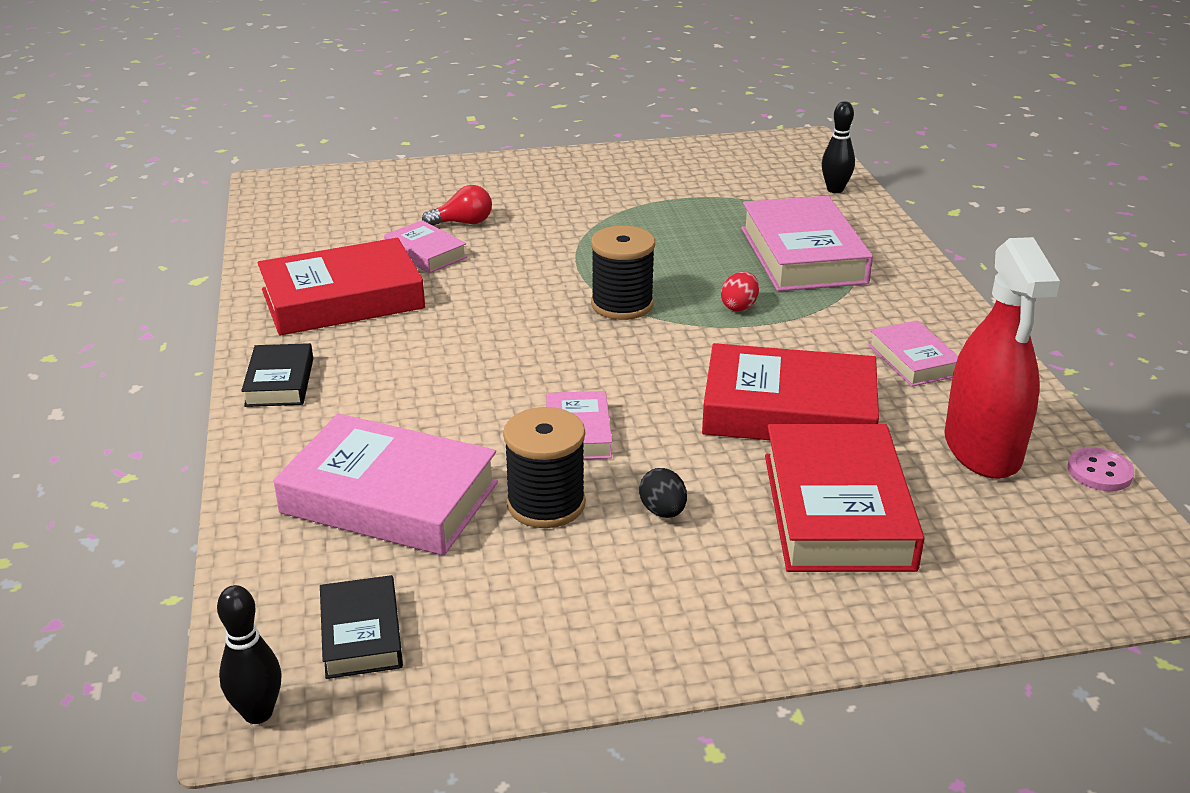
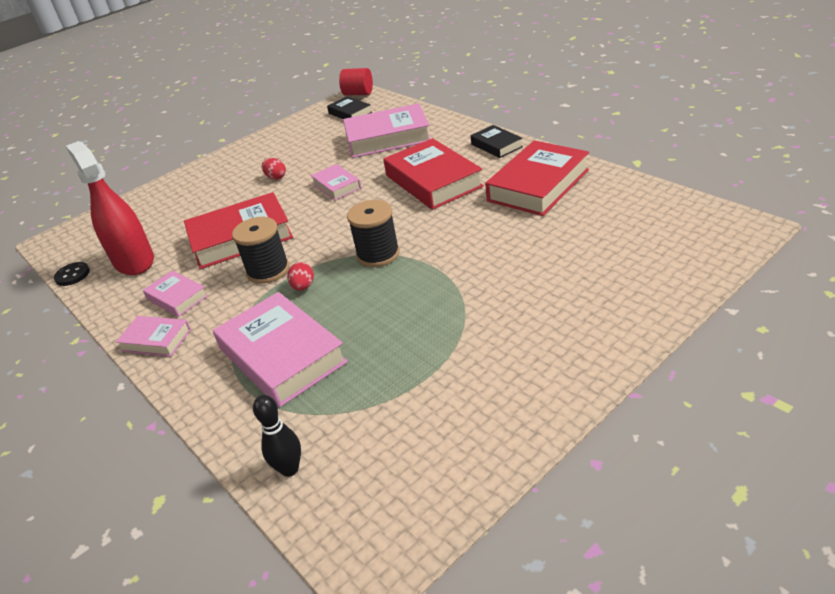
camera: 155 degrees right, 5 degrees up
(258, 713) = (358, 94): black bowling pin -> red cylinder
(426, 253) = (542, 230): pink book -> pink book (156, 340)
(463, 223) = (558, 263): red light bulb -> none
(546, 504) = (325, 160): black spool -> black spool (268, 270)
(663, 511) = (276, 177): black egg -> red egg
(837, 511) = (201, 207): red book -> red book (433, 181)
(1099, 472) = (72, 275): pink button -> black button

